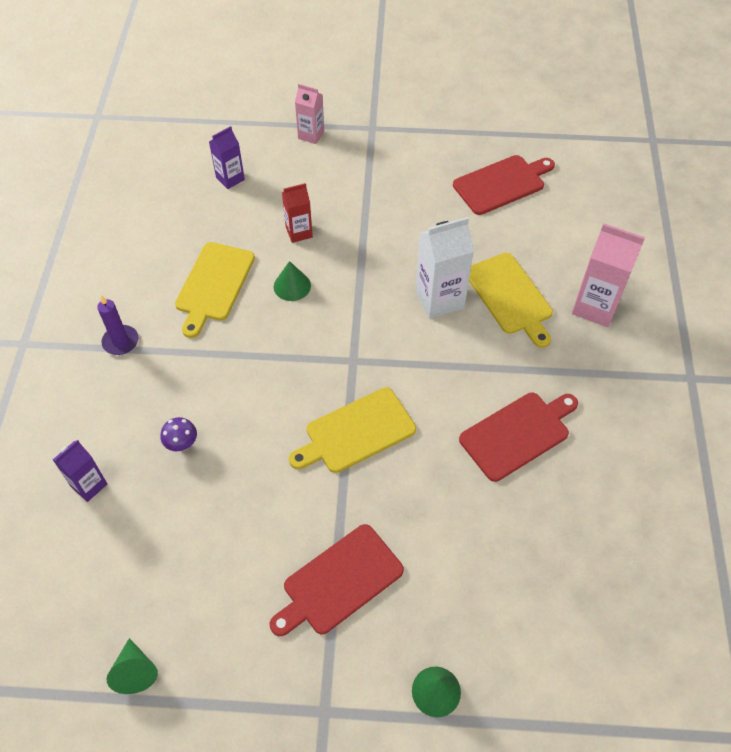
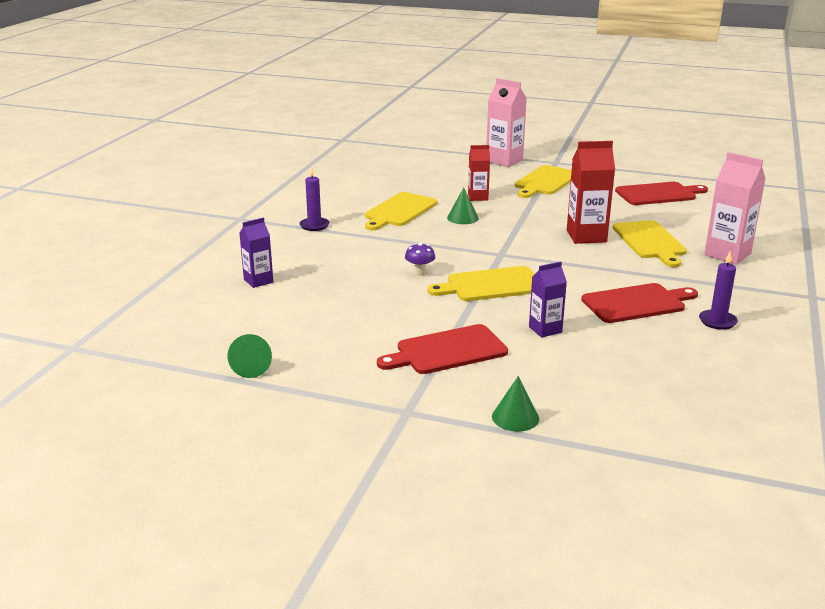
camera: 15 degrees right, 30 degrees down
(182, 444) = (341, 273): purple mushroom -> purple mushroom (420, 273)
(230, 178) = (432, 171): purple carton -> purple carton (545, 329)
(311, 135) = (504, 161): pink carton -> pink carton, size x1.65
(369, 178) = (545, 181): none -> yellow cutting board
(439, 299) = (586, 236): white carton -> red carton
(604, 451) = (717, 321): none -> purple candle

